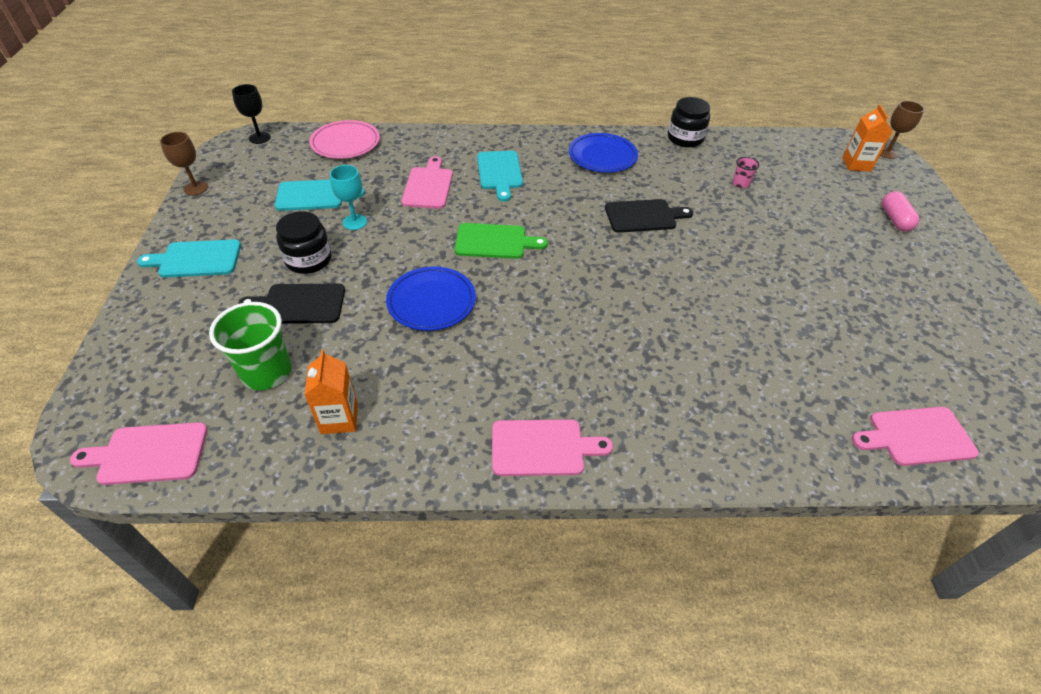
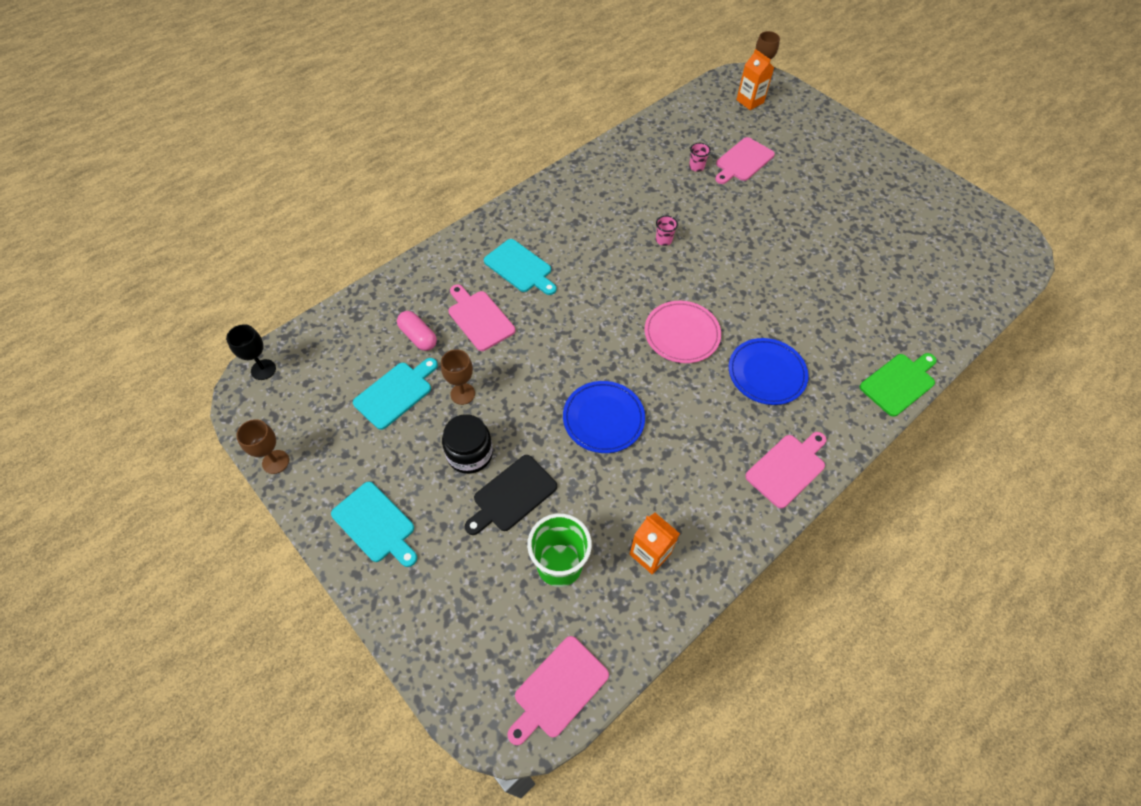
camera: 40 degrees left, 10 degrees up
(196, 259) = (376, 524): turquoise cutting board -> turquoise cutting board turned 90 degrees counterclockwise
(345, 143) = (354, 322): pink plate -> pink plate (681, 334)
(355, 222) = (462, 394): turquoise goblet -> brown goblet
(494, 241) = (588, 335): green cutting board -> green cutting board (899, 383)
(602, 156) = (579, 201): blue plate -> blue plate (766, 373)
(643, 216) = (663, 240): black cutting board -> pink cup
(685, 138) = (619, 145): black jar -> none
(895, 219) = (812, 139): pink capsule -> pink capsule (418, 337)
(917, 437) = (953, 303): pink cutting board -> pink cutting board (743, 161)

